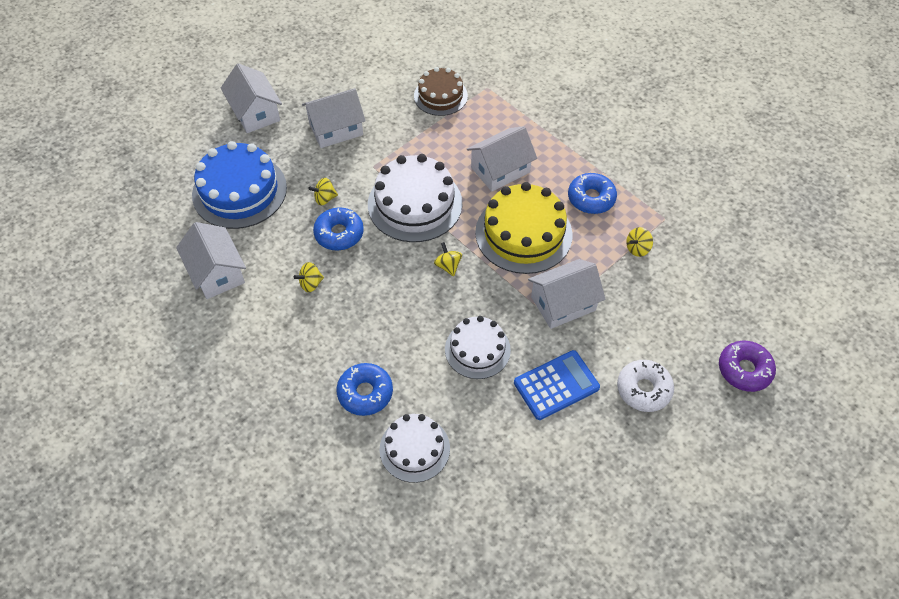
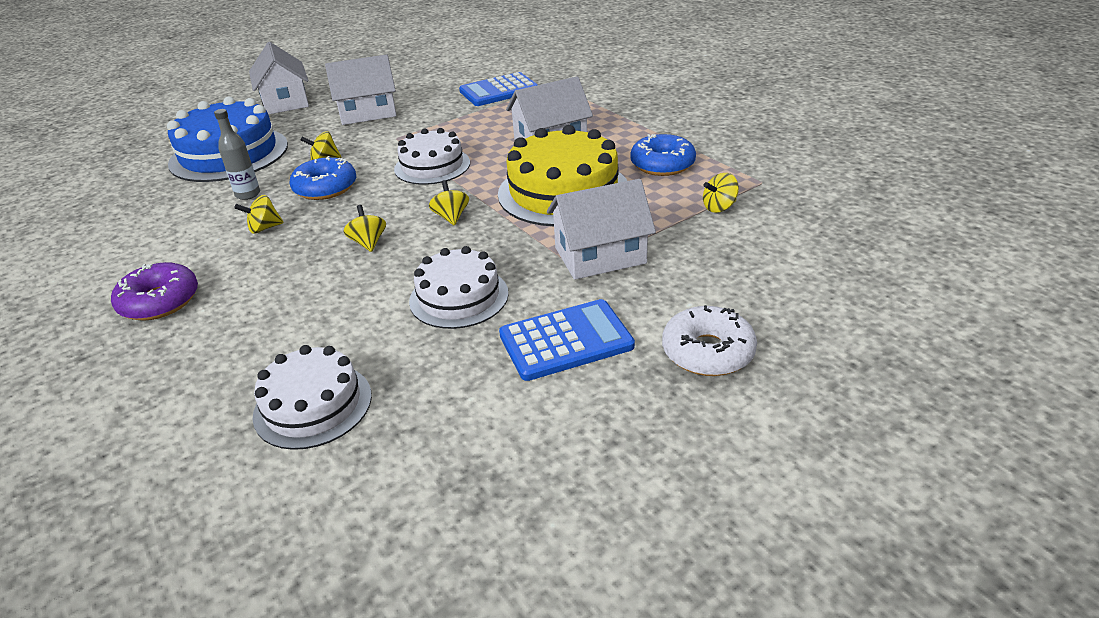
camera: 10 degrees right, 20 degrees down
(217, 273) = (155, 216): white house -> none
(280, 244) = (248, 194): none -> grey bottle
(365, 393) = (273, 336): blue donut -> none
(396, 297) = (368, 243): none -> yellow spinning top
(415, 204) = (432, 166): white cake -> white cake, size x0.62
(440, 96) = (499, 91): brown cake -> blue calculator
(744, 370) = (881, 336): purple donut -> purple donut (159, 301)

